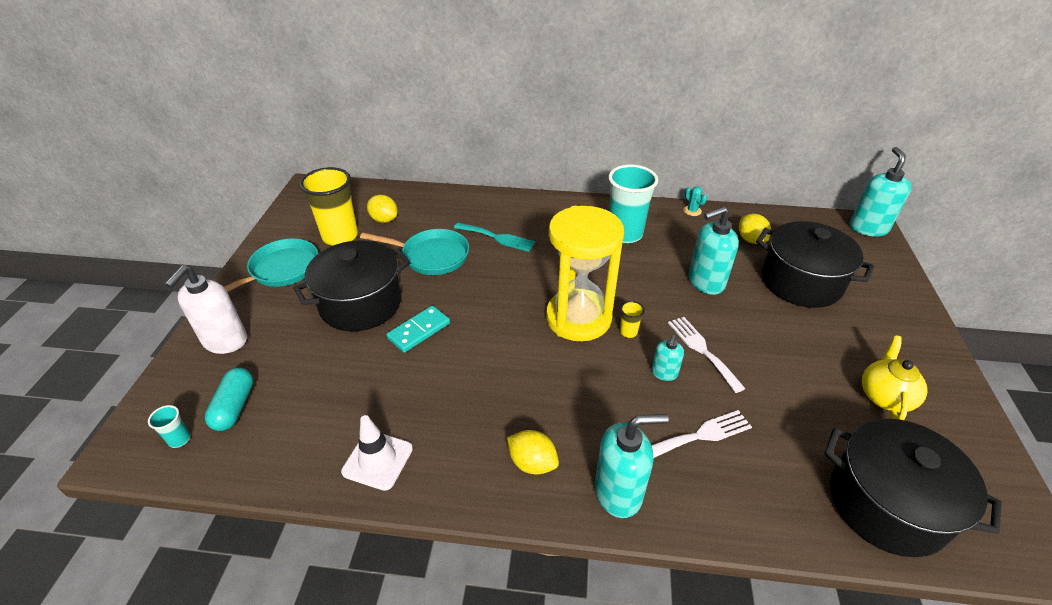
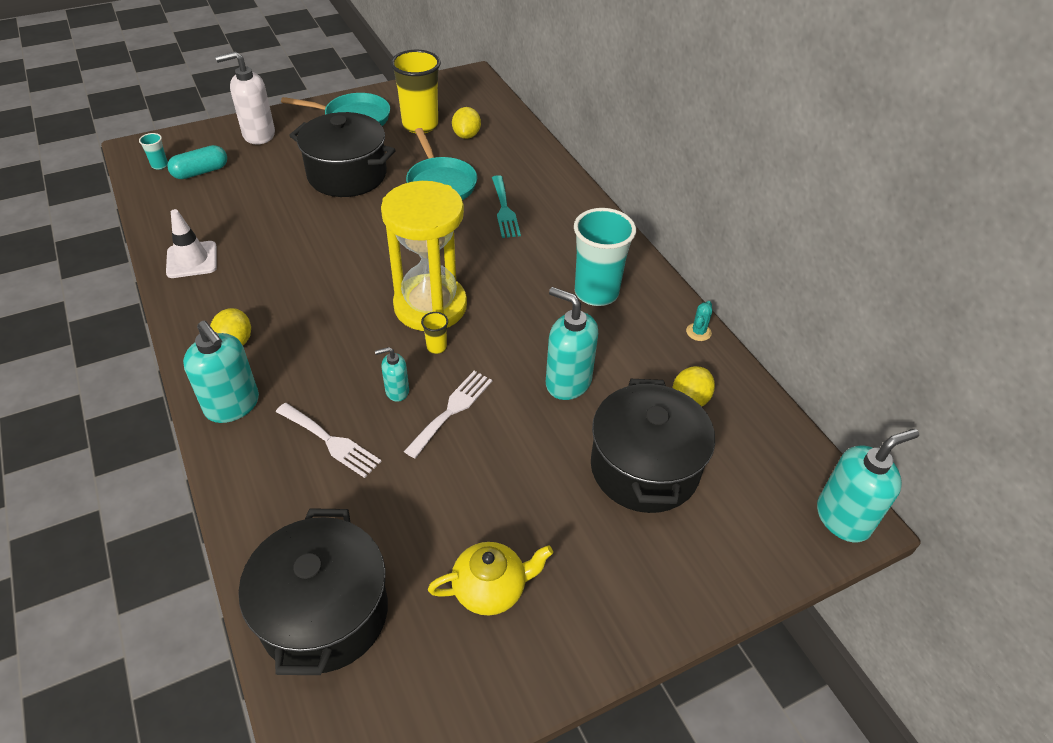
camera: 55 degrees right, 5 degrees up
(419, 331) = (339, 219): turquoise domino -> none

